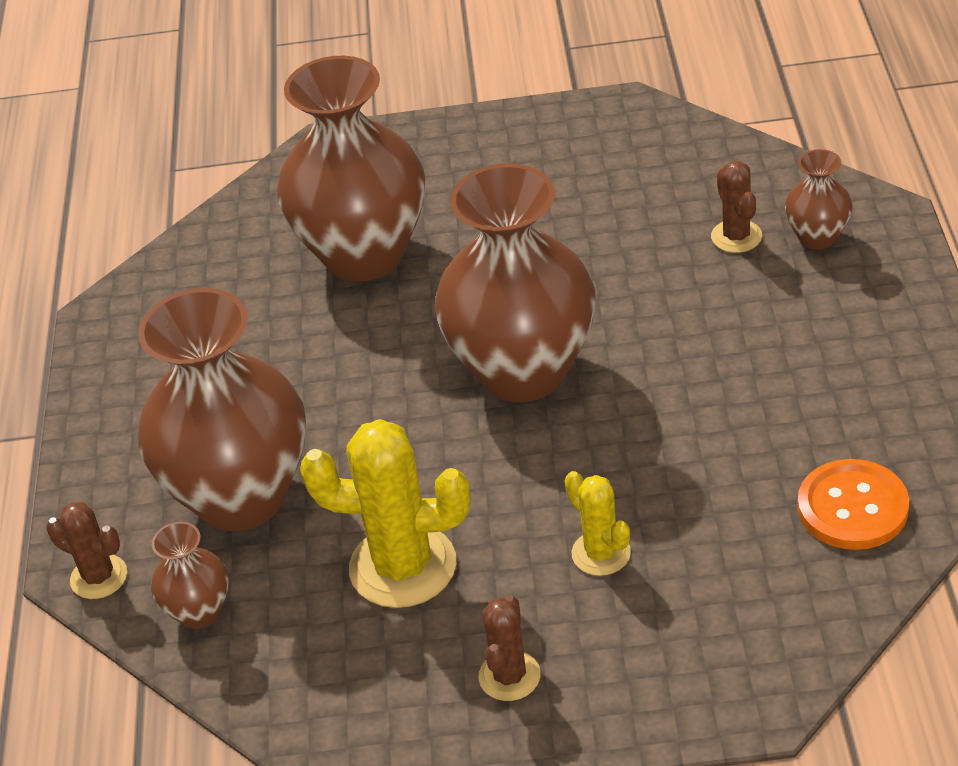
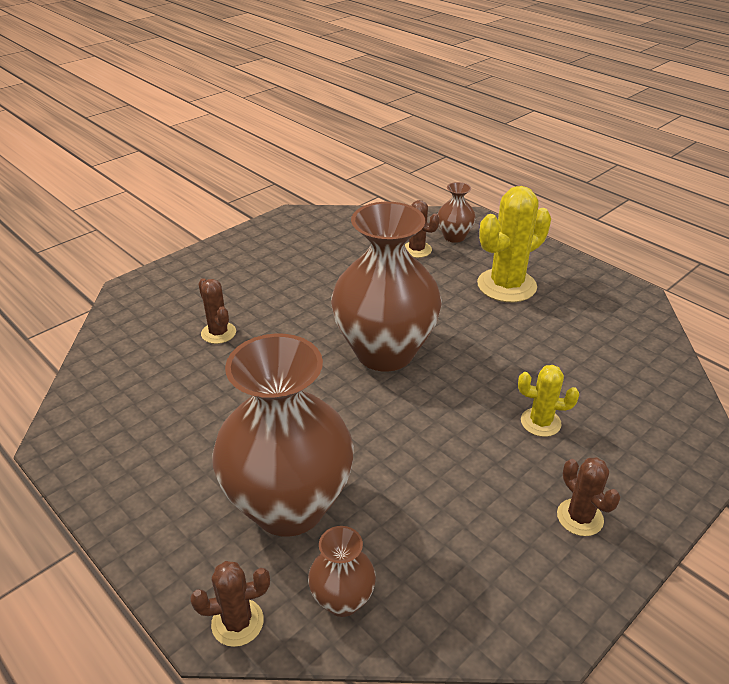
camera: 45 degrees left, 5 degrees down
(364, 254) = (218, 333): brown vase -> brown cactus
(403, 566) = (443, 490): yellow cactus -> yellow cactus (506, 285)
(852, 507) = (622, 340): orange button -> none

